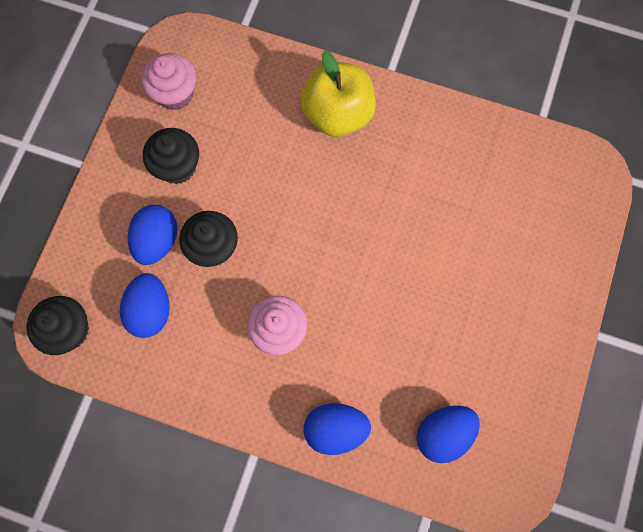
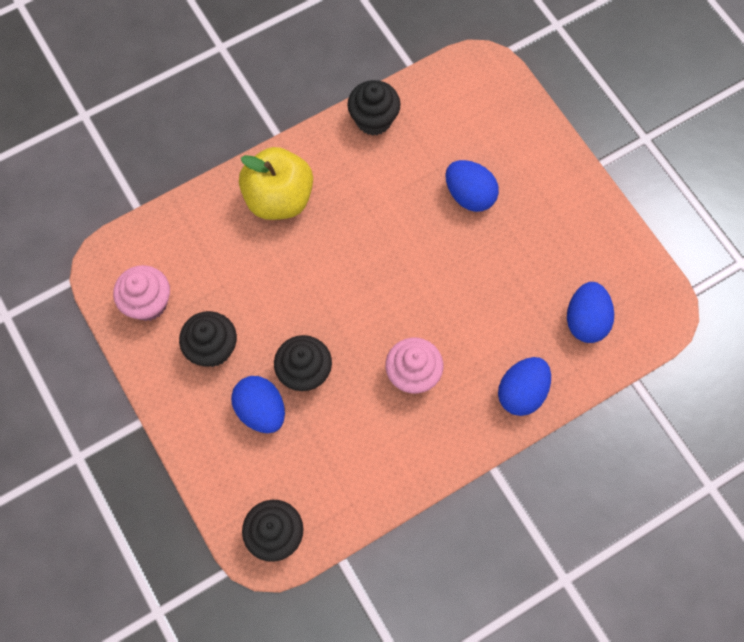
camera: 50 degrees left, 5 degrees down
(150, 310) = (314, 458): blue egg -> blue egg (469, 195)
(467, 128) = (373, 120): none -> black cupcake

